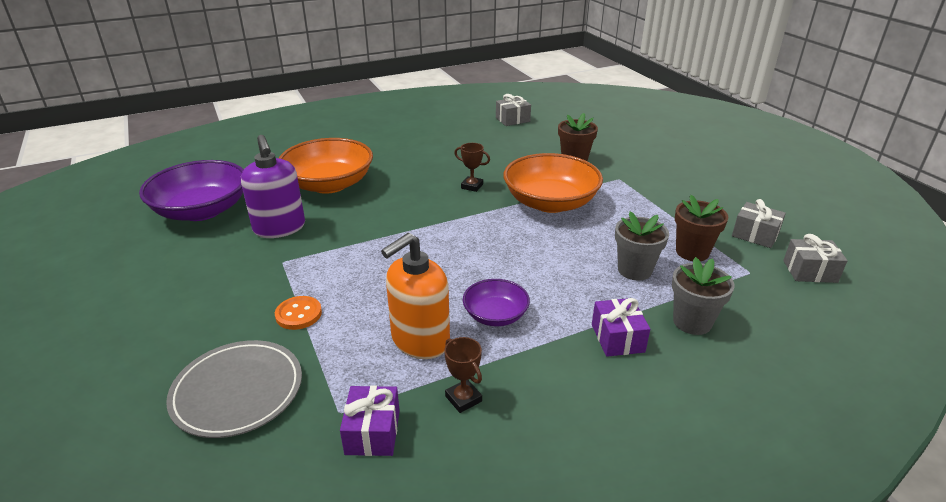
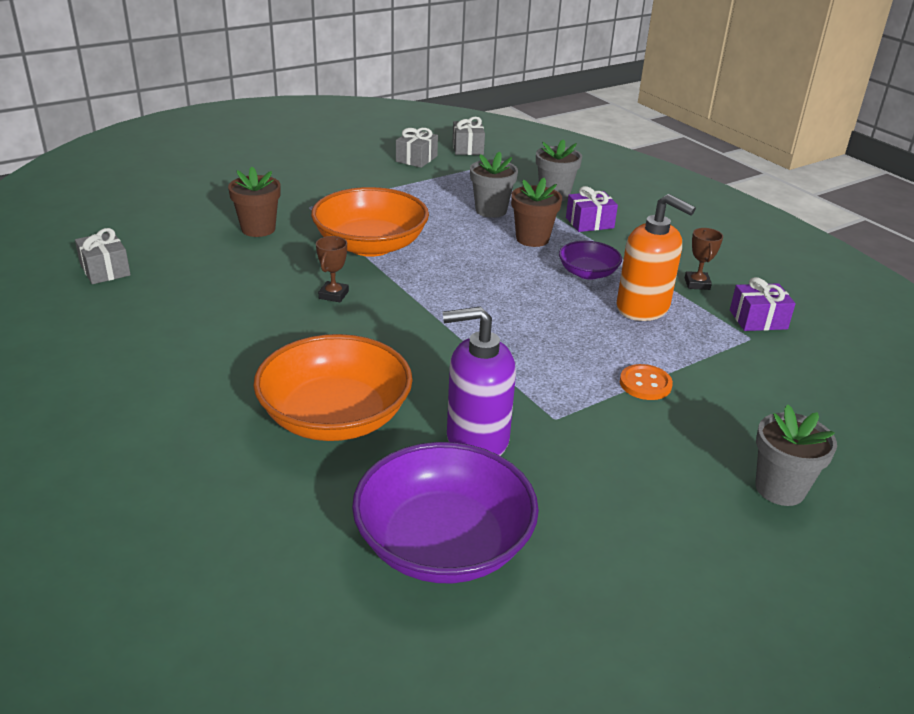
camera: 100 degrees left, 0 degrees up
(131, 357) = (779, 489): none -> grey flower pot
(237, 391) = (769, 398): grey plate -> none
(279, 228) = (476, 439): purple soap dispenser -> purple soap dispenser turned 150 degrees counterclockwise
(463, 399) = (697, 284): brown trophy -> brown trophy turned 45 degrees counterclockwise
(692, 252) = (452, 185): brown flower pot -> brown flower pot (532, 239)

